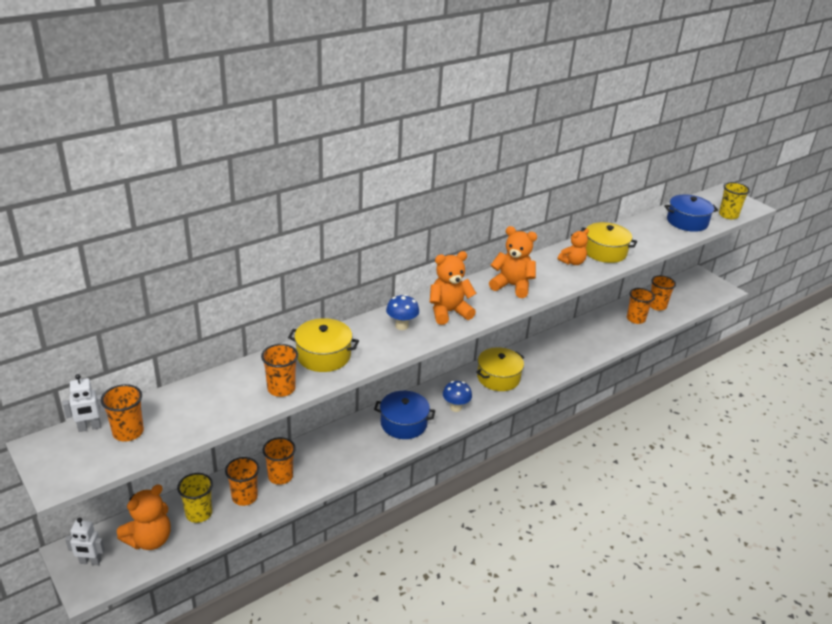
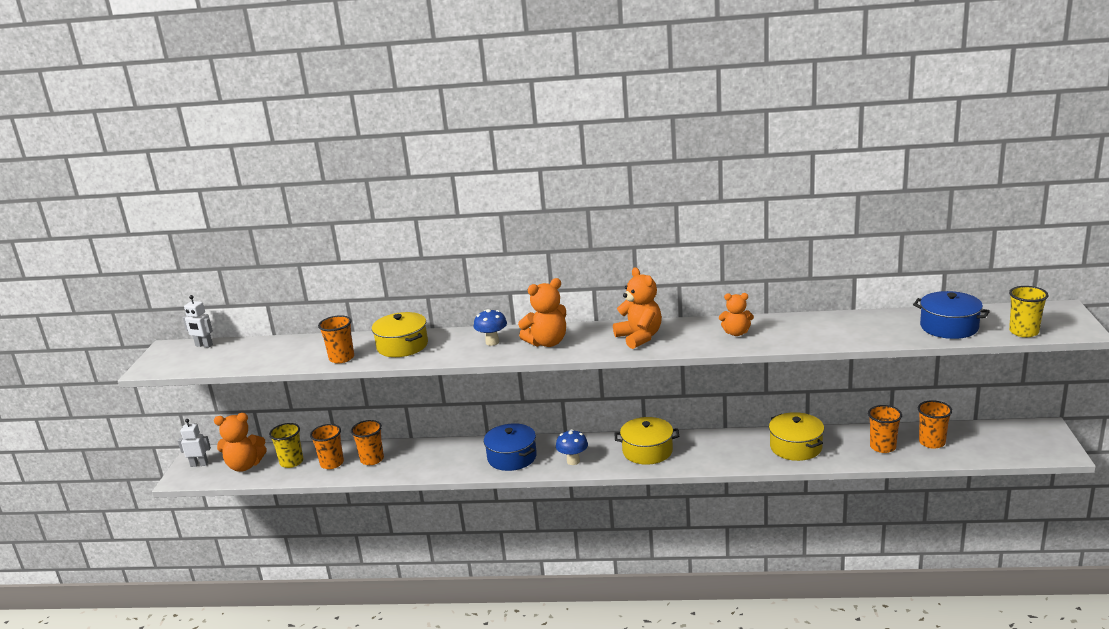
camera: 45 degrees right, 10 degrees down
(90, 561) = (199, 464): white robot -> white robot turned 135 degrees clockwise
(128, 432) = (218, 354): orange cup -> none
(448, 312) = (547, 342): orange teddy bear -> orange teddy bear turned 135 degrees clockwise
(604, 252) = (790, 332): yellow pot -> yellow pot (796, 447)

